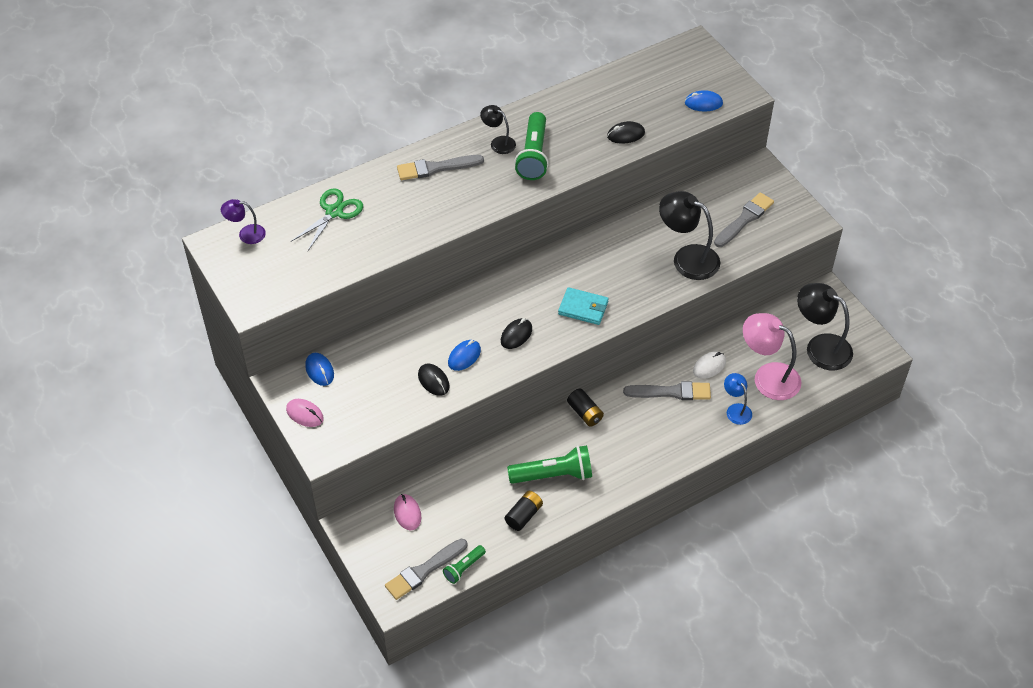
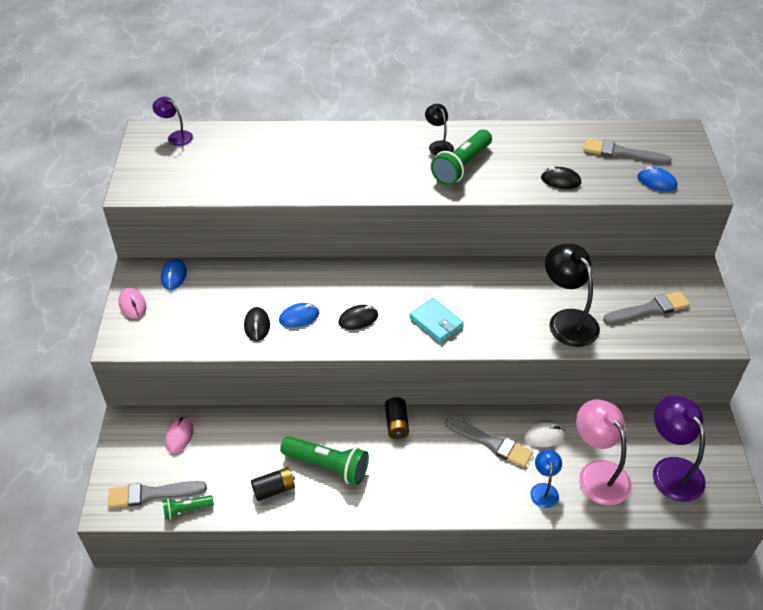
camera: 30 degrees right, 5 degrees down
(334, 212) = (257, 146): green scissors -> none
(436, 168) = (369, 145): grey brush -> grey brush (622, 153)
(820, 347) = (671, 470): black lamp -> purple lamp

